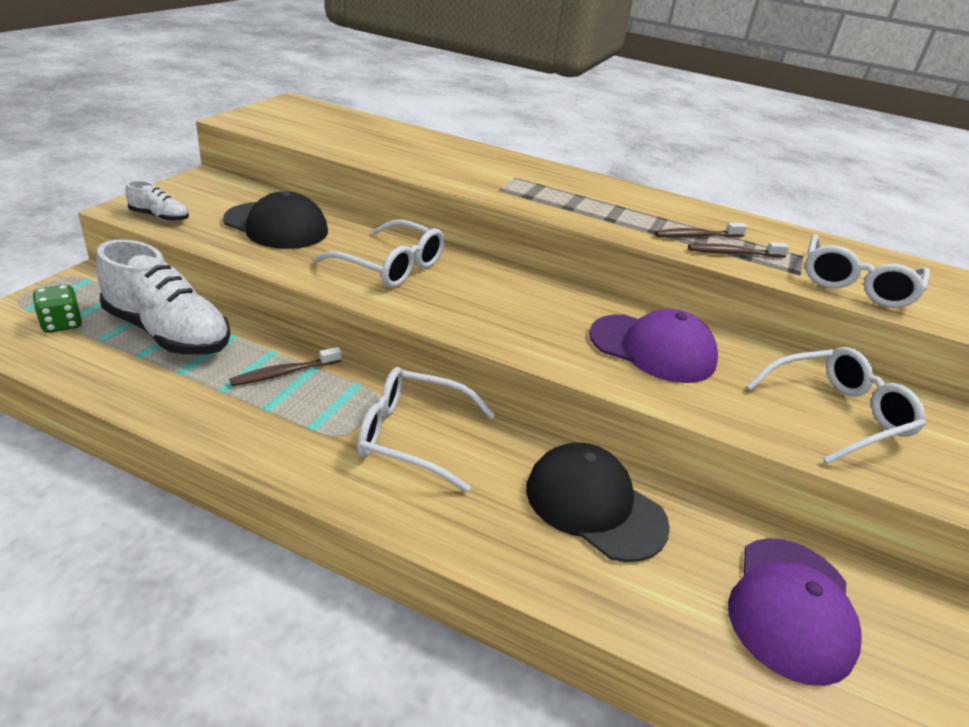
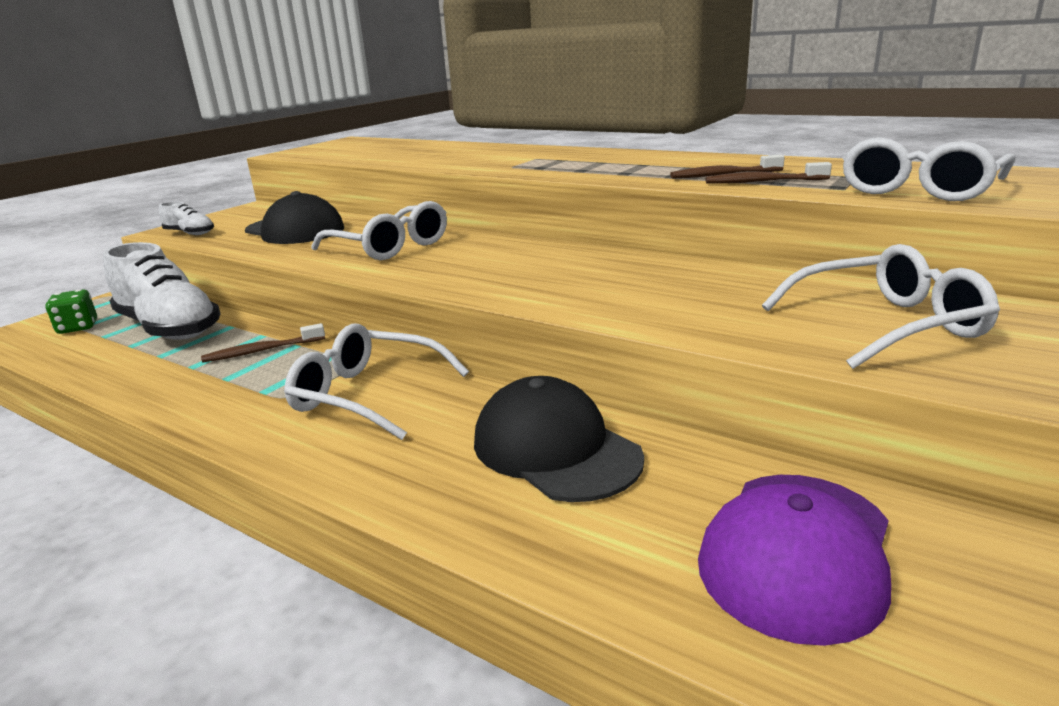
camera: 15 degrees right, 10 degrees down
(652, 348) = (655, 285): purple cap -> none

